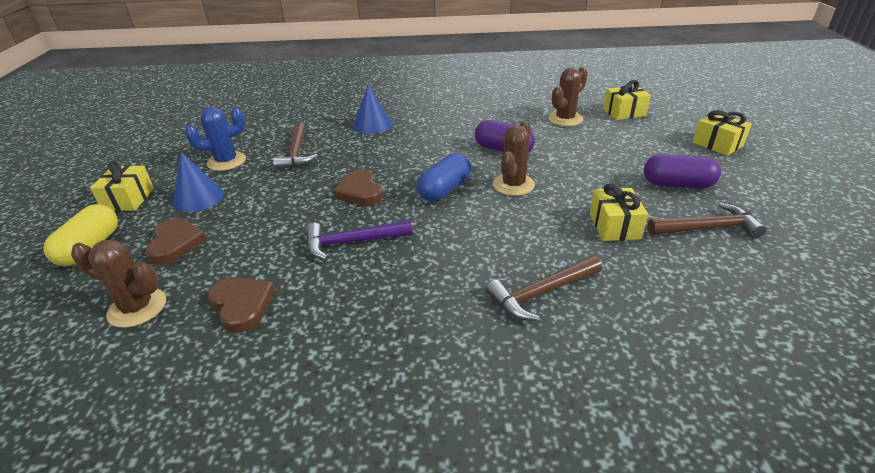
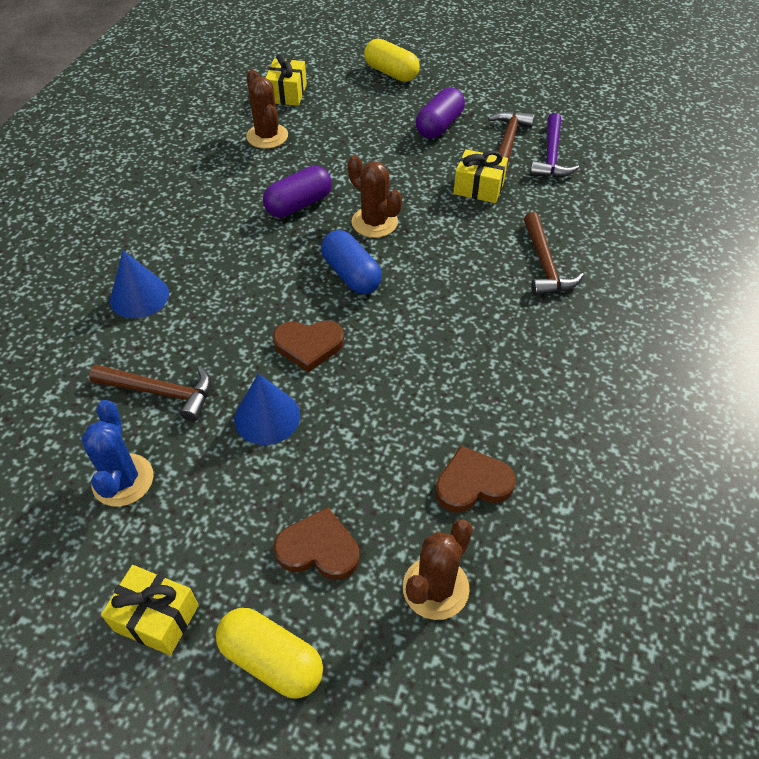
camera: 70 degrees left, 15 degrees up
(198, 198) = (213, 521): blue cone -> blue cone (267, 417)
(352, 242) = (408, 373): purple hammer -> purple hammer (551, 156)
(717, 144) = (391, 73): yellow gift -> yellow capsule

